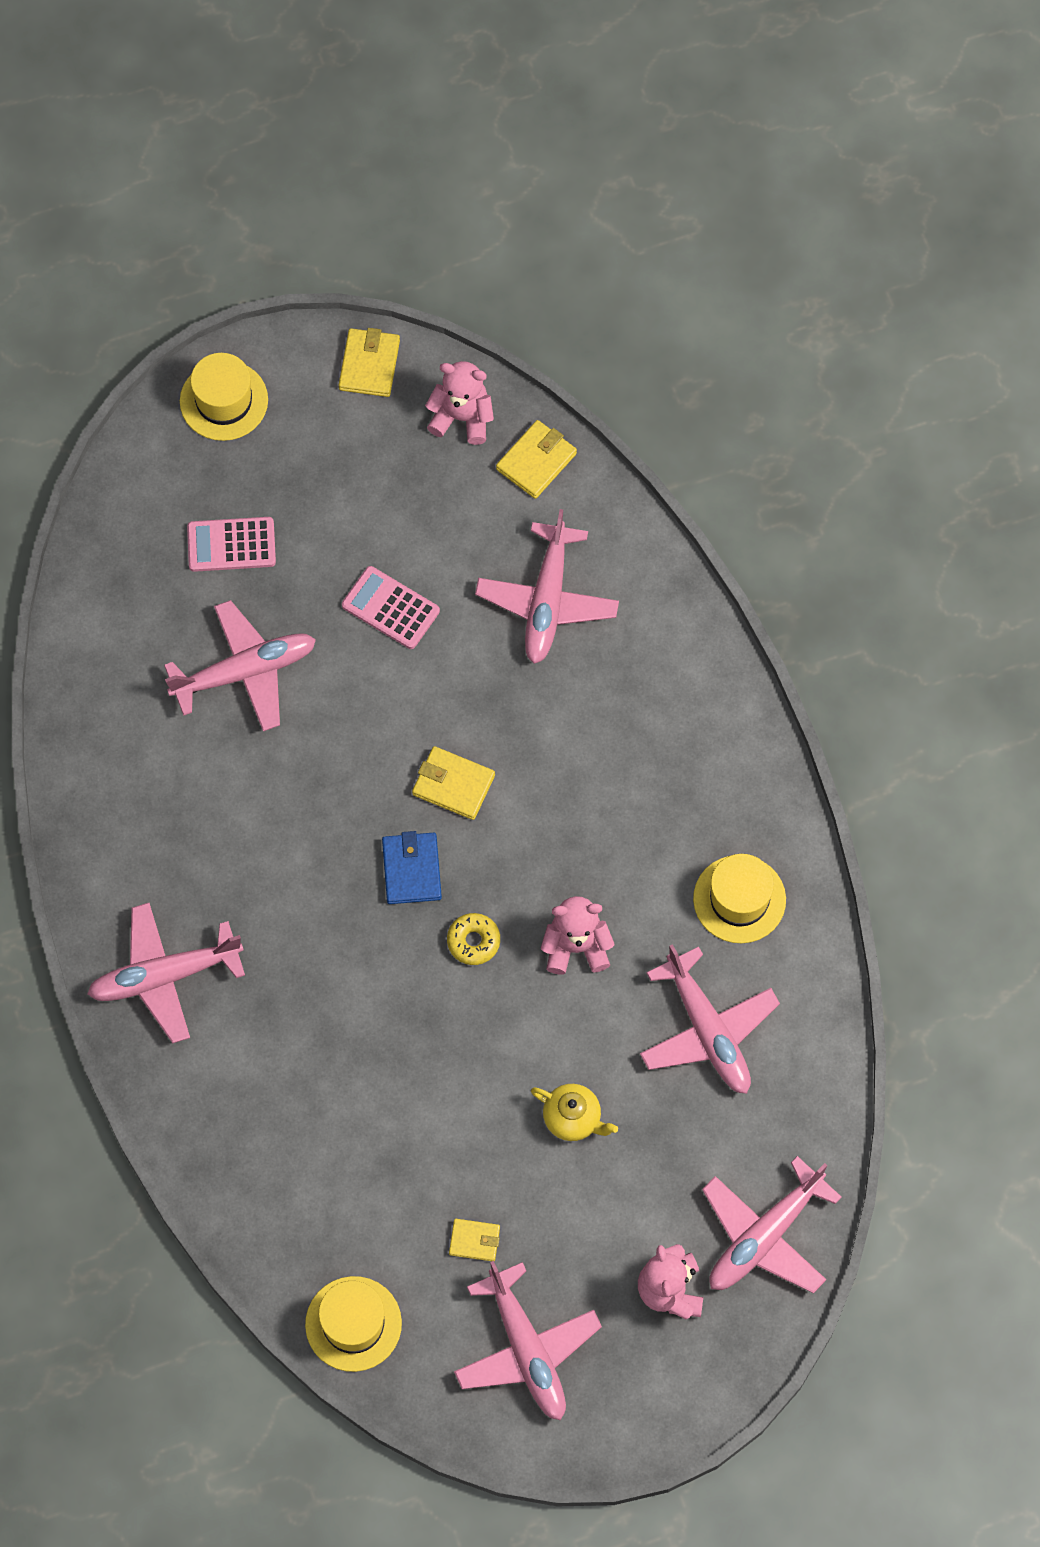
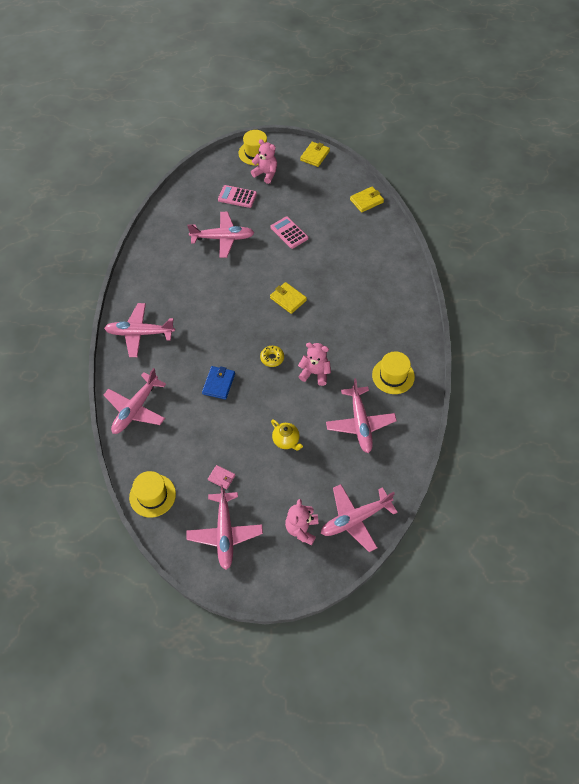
camera: 20 degrees right, 10 degrees down
(411, 870) = (258, 324): blue wallet -> blue wallet (219, 384)
(462, 417) = (343, 180): pink teddy bear -> pink teddy bear (266, 174)
(474, 1241) = (221, 478): yellow wallet -> pink wallet
(547, 601) = (352, 247): pink plane -> pink plane (136, 409)

